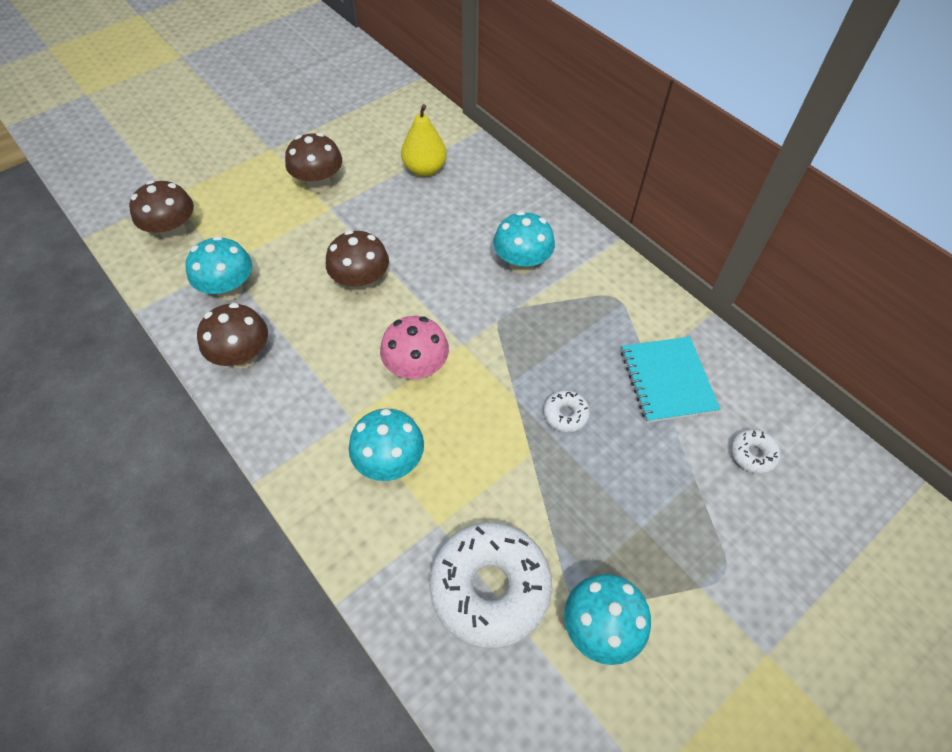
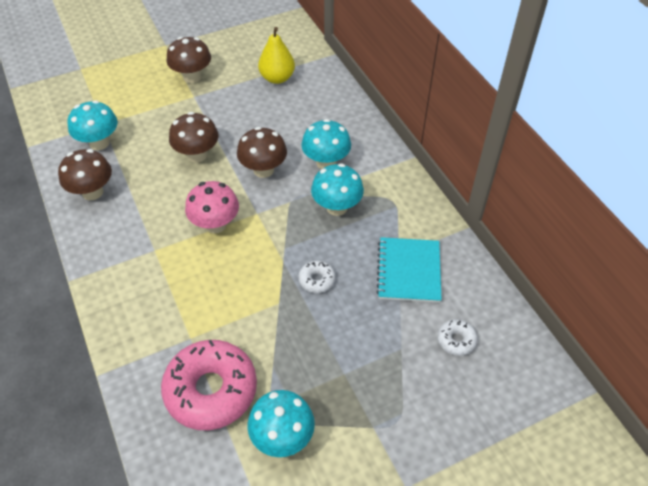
camera: 15 degrees right, 5 degrees down
(174, 232) = (74, 95): brown mushroom -> brown mushroom (263, 170)
(390, 462) = (171, 287): turquoise mushroom -> turquoise mushroom (337, 207)
(490, 588) = (211, 390): white donut -> pink donut

